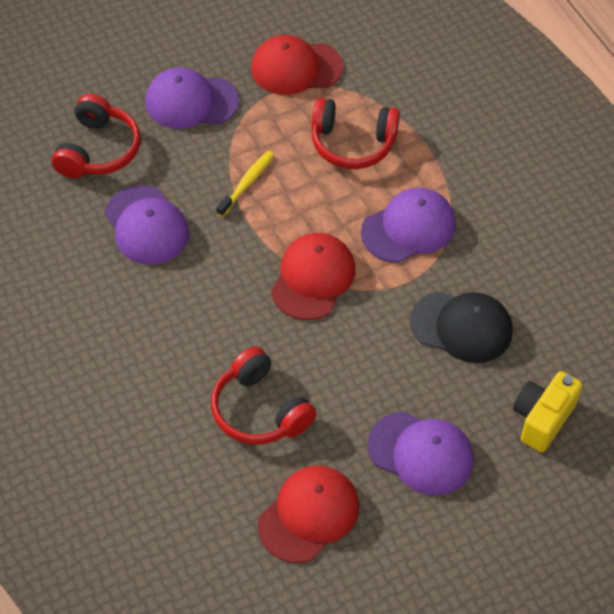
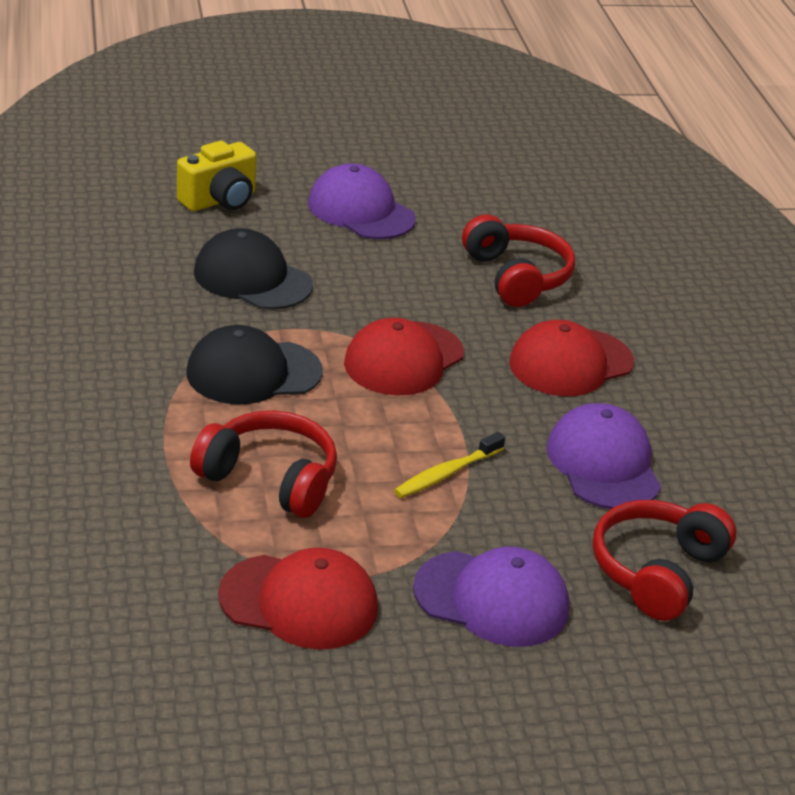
camera: 165 degrees left, 20 degrees down
(309, 515) = (496, 204): red cap -> red cap (570, 363)
(408, 228) = (253, 372): purple cap -> black cap

